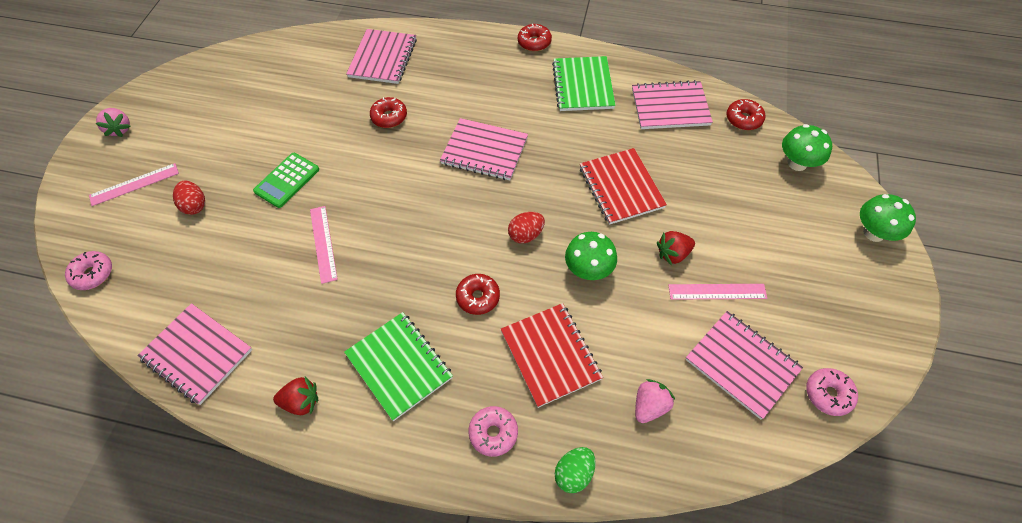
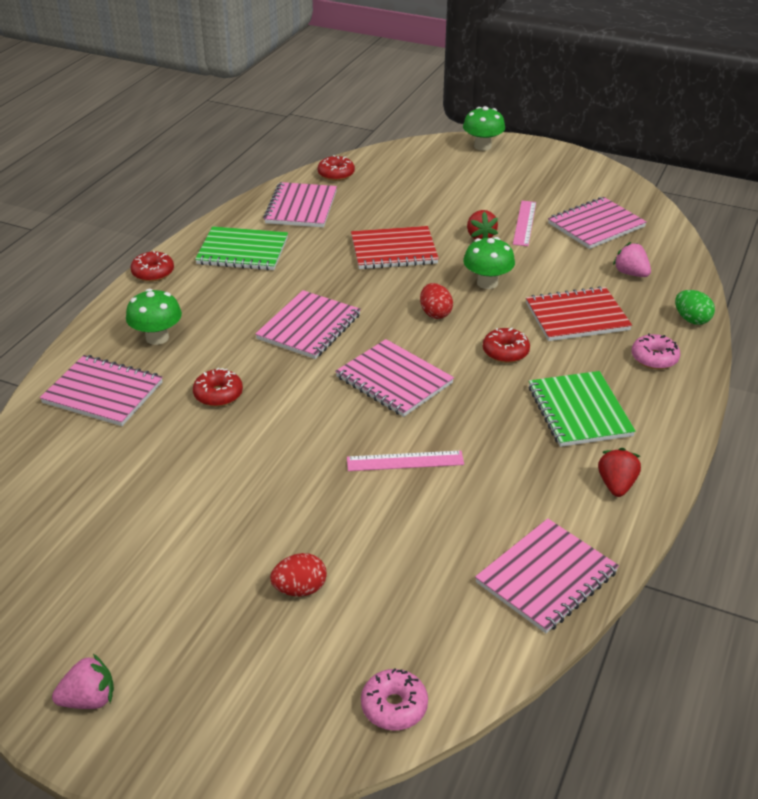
camera: 80 degrees left, 20 degrees down
(134, 184) = (228, 667): pink ruler -> none
(287, 180) = (289, 492): green calculator -> none
(399, 366) = (579, 411): green notebook -> green notebook turned 75 degrees counterclockwise
(422, 220) = (394, 380): none -> pink notebook
(797, 163) = (399, 161): green mushroom -> green mushroom (157, 338)
(828, 394) = (624, 196): pink donut -> none

